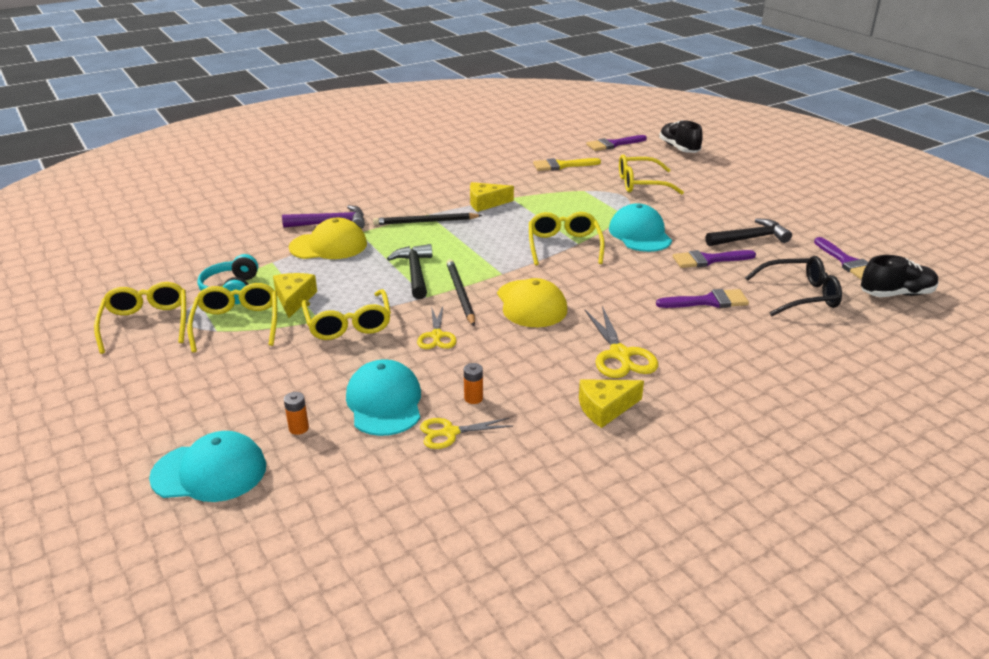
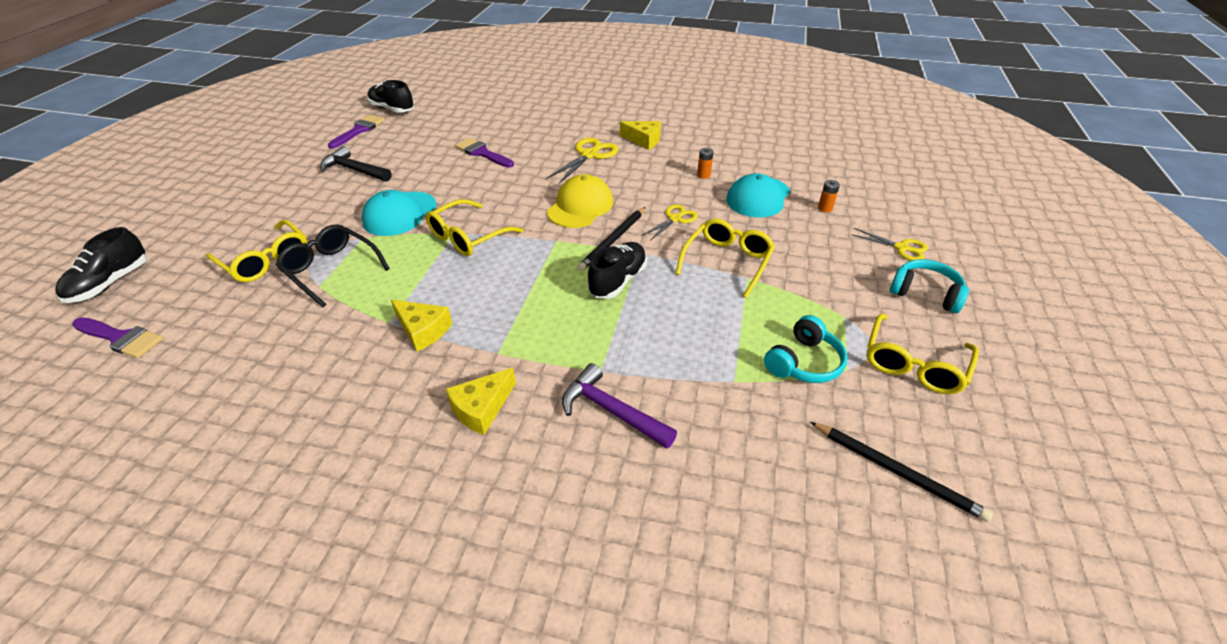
camera: 135 degrees left, 10 degrees up
(148, 383) = (925, 293): none -> turquoise headphones
(209, 472) = (896, 211): turquoise cap -> none
(237, 323) = (821, 314): yellow glasses -> none
(294, 299) = (751, 312): yellow cheese -> yellow cheese (482, 408)
(329, 246) = (653, 369): yellow cap -> none
(415, 273) = (618, 281): black hammer -> black shoe
(425, 222) = (518, 342): black pencil -> black pencil (897, 472)
(450, 432) = (738, 167): yellow scissors -> yellow scissors (901, 248)
(562, 165) = (244, 339): yellow brush -> none
(708, 260) = (415, 172): purple brush -> none
(800, 295) = (432, 131): black glasses -> black glasses (331, 269)

